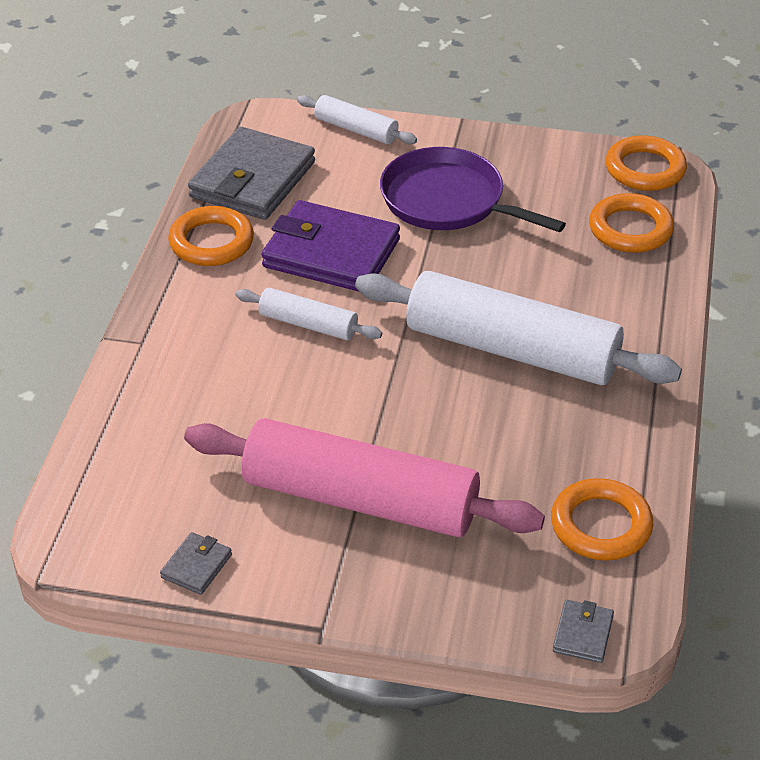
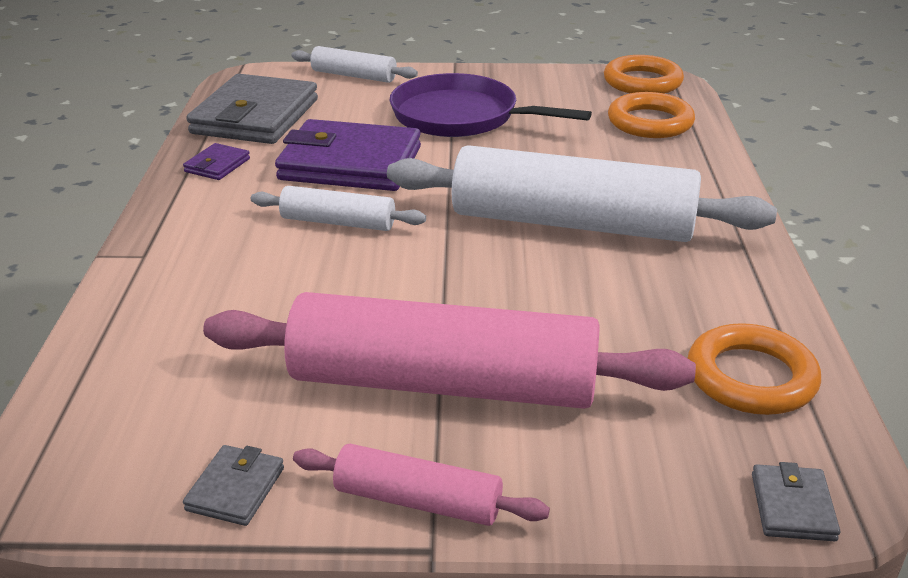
camera: 10 degrees left, 10 degrees down
(211, 242) = (217, 165): orange ring -> purple wallet
(321, 592) = (418, 500): none -> pink rolling pin

